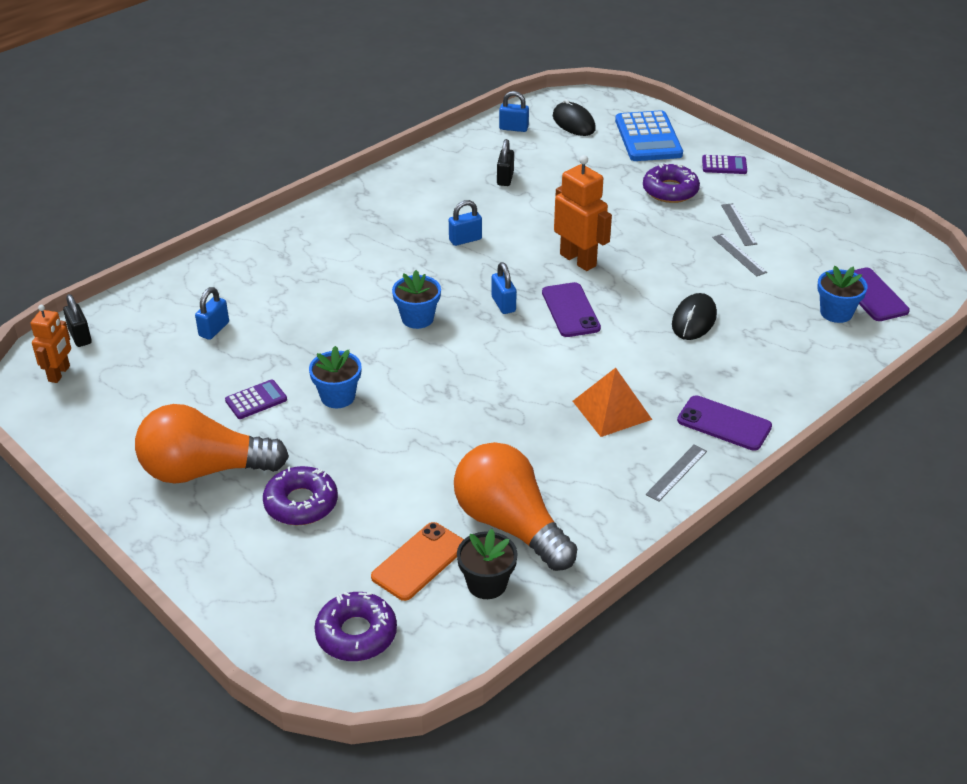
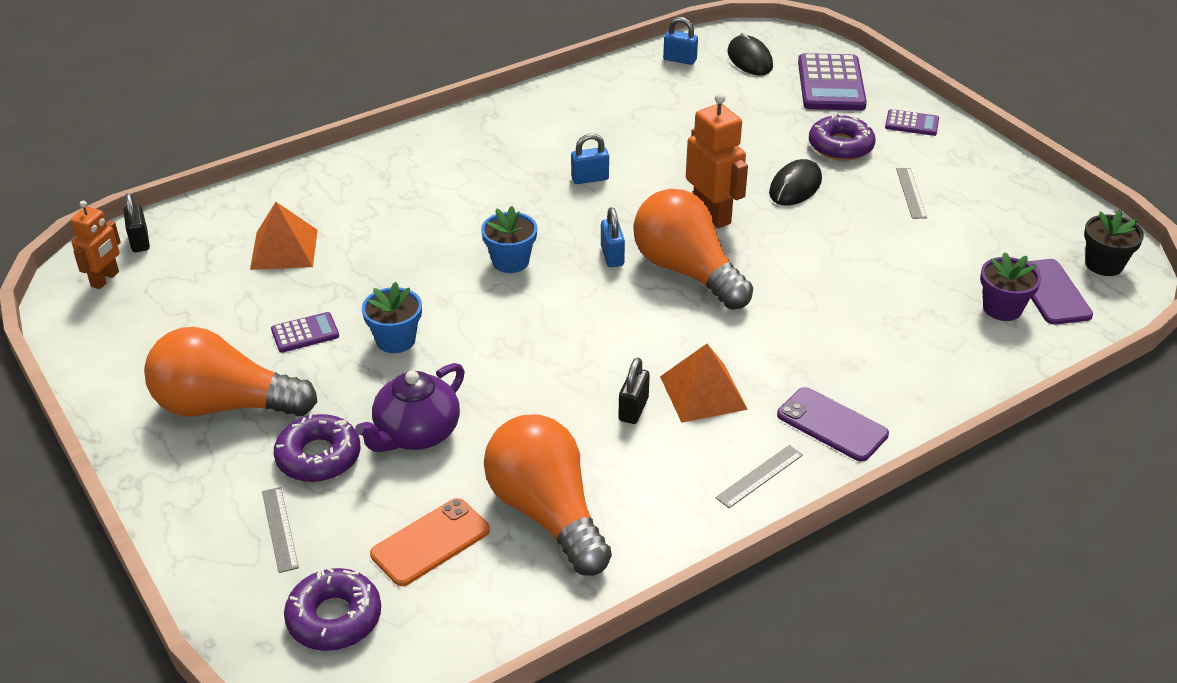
camera: 10 degrees right, 0 degrees up
(214, 329) = (284, 249): blue padlock -> orange pyramid
(379, 473) = (416, 433): none -> purple teapot
(487, 584) = (500, 579): black flower pot -> black flower pot (1104, 264)
(505, 178) = (654, 114): black padlock -> black padlock (633, 409)
(570, 310) = (687, 271): purple phone -> orange light bulb
(648, 138) = (831, 84): blue calculator -> purple calculator
(694, 320) = (828, 298): black mouse -> black mouse (795, 186)
(739, 255) = (902, 228): grey ruler -> grey ruler (280, 529)
(836, 312) = (1002, 308): blue flower pot -> purple flower pot

